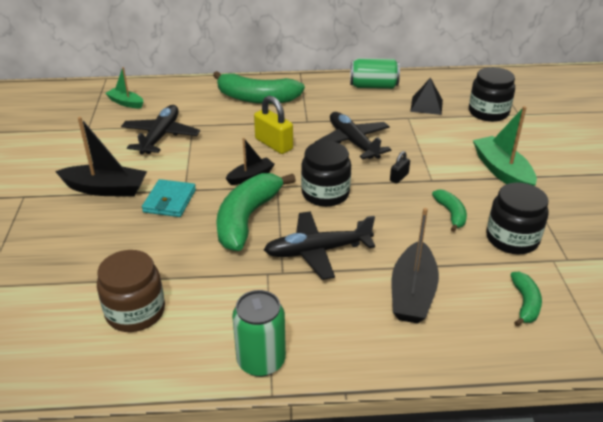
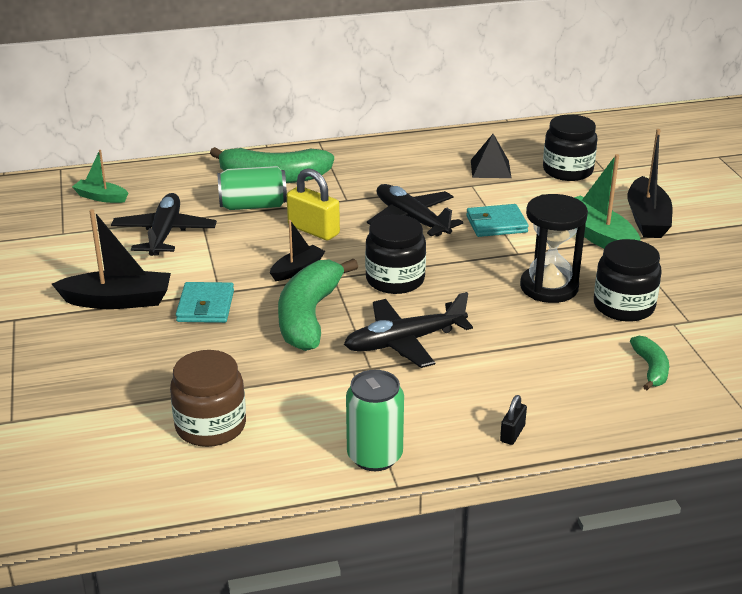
camera: 10 degrees left, 5 degrees down
(373, 86) = (418, 151): green can -> green can (253, 206)
(399, 177) = (478, 253): black padlock -> black padlock (512, 433)
(412, 293) = (525, 372): black boat -> black boat (647, 219)
(420, 153) = (496, 224): none -> turquoise wallet
(451, 214) = (549, 287): green banana -> black hourglass

